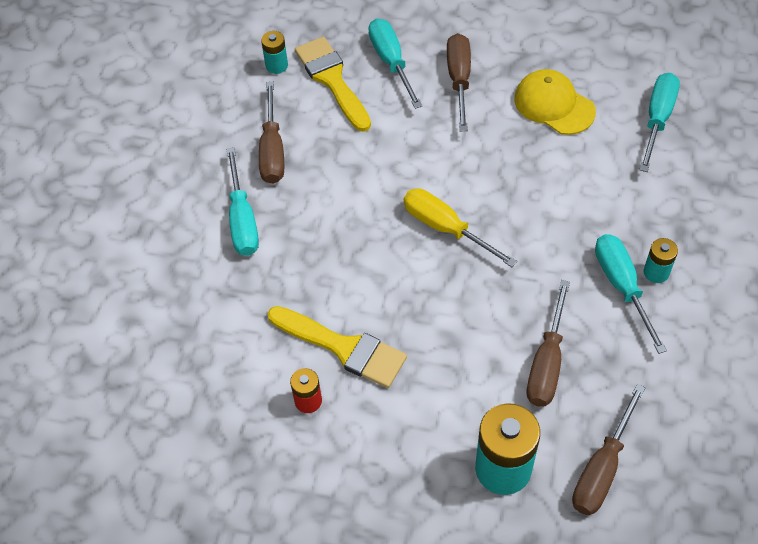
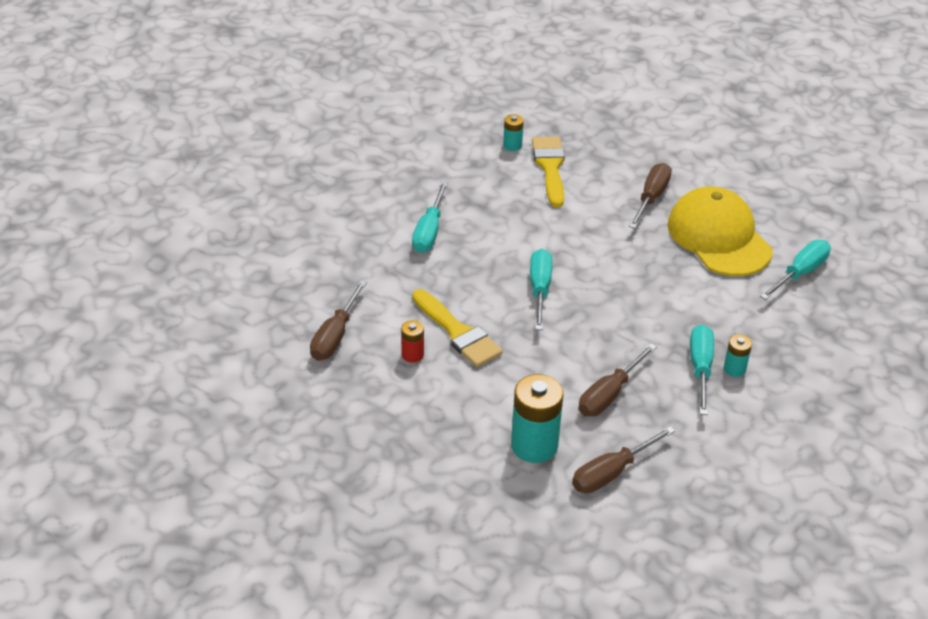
camera: 20 degrees right, 15 degrees down
(272, 150) = (477, 197): brown screwdriver -> brown screwdriver (335, 336)
(391, 62) = (603, 170): turquoise screwdriver -> turquoise screwdriver (539, 289)
(445, 228) = (581, 286): yellow screwdriver -> none
(554, 105) = (719, 237): yellow cap -> yellow cap, size x1.61

